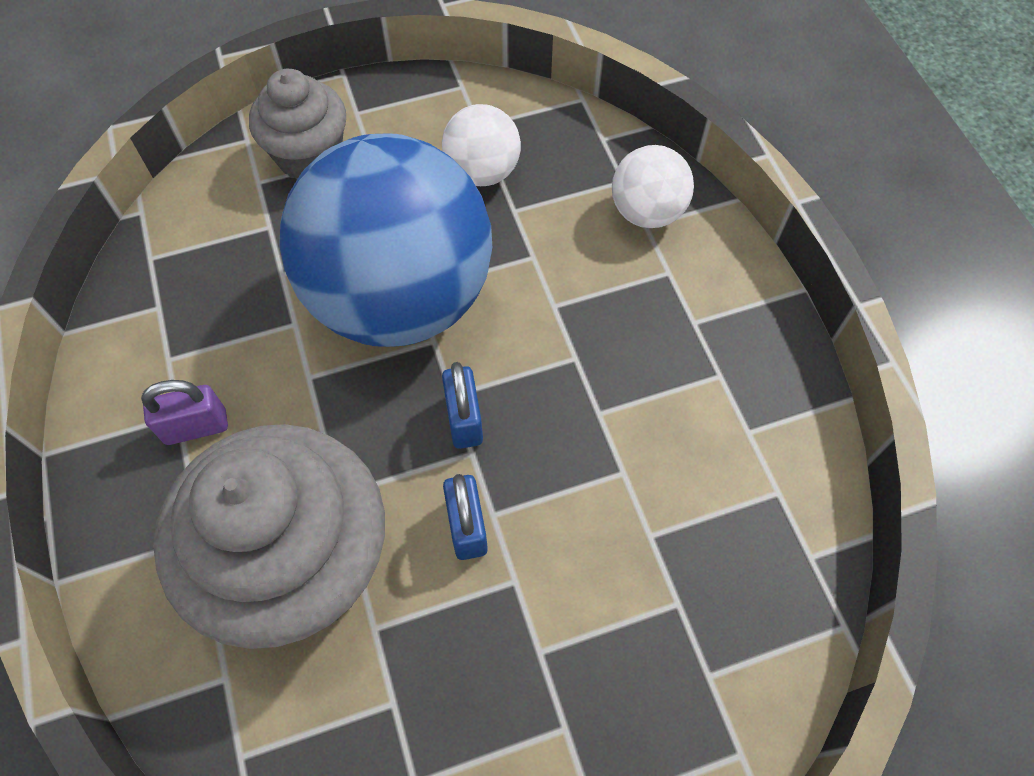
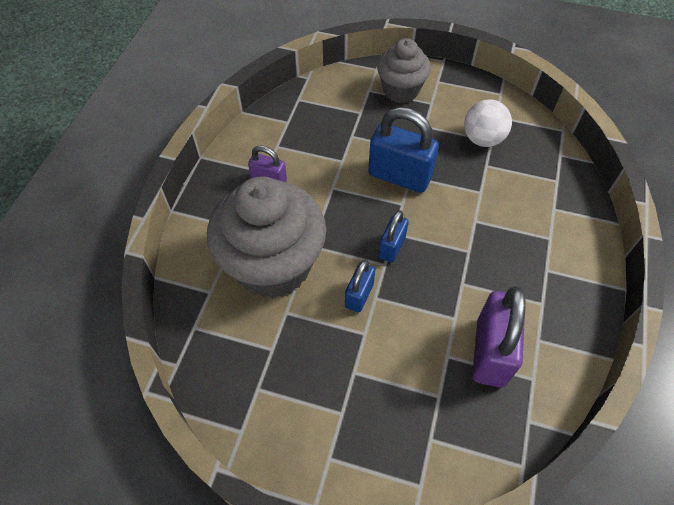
camera: 35 degrees right, 5 degrees down
(400, 298) = (399, 176): blue ball -> blue padlock
(647, 212) = (559, 202): white ball -> none
(701, 491) = (490, 352): none -> purple padlock

